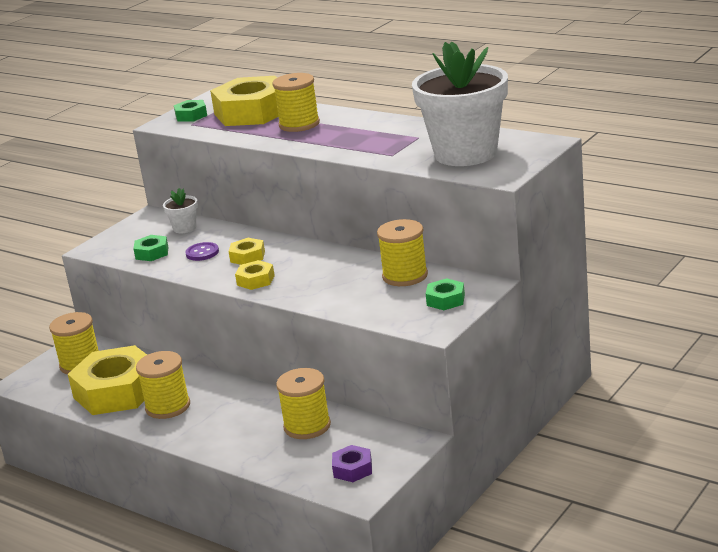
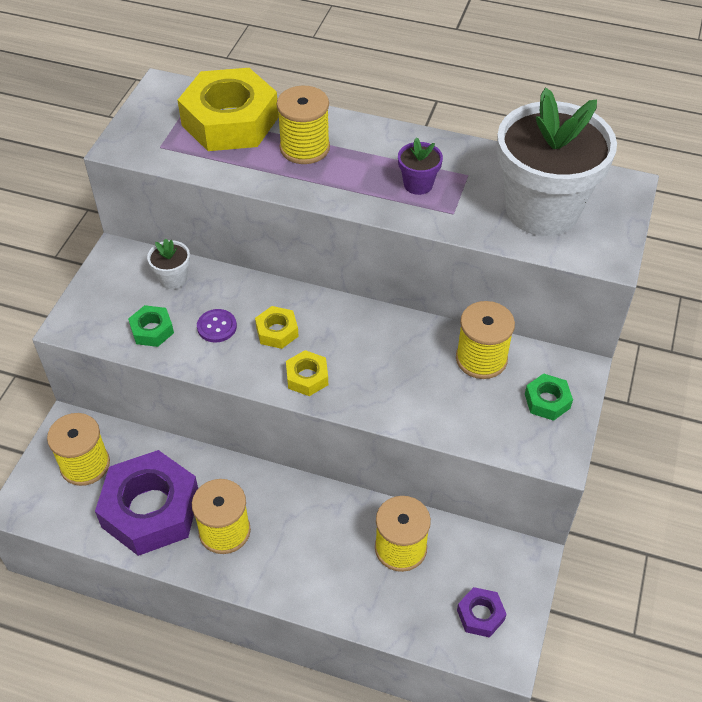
camera: 20 degrees left, 25 degrees up
(117, 391) = (151, 510): yellow nut -> purple nut
(191, 115) = (151, 128): green nut -> none
(374, 141) = (418, 184): none -> purple flower pot

